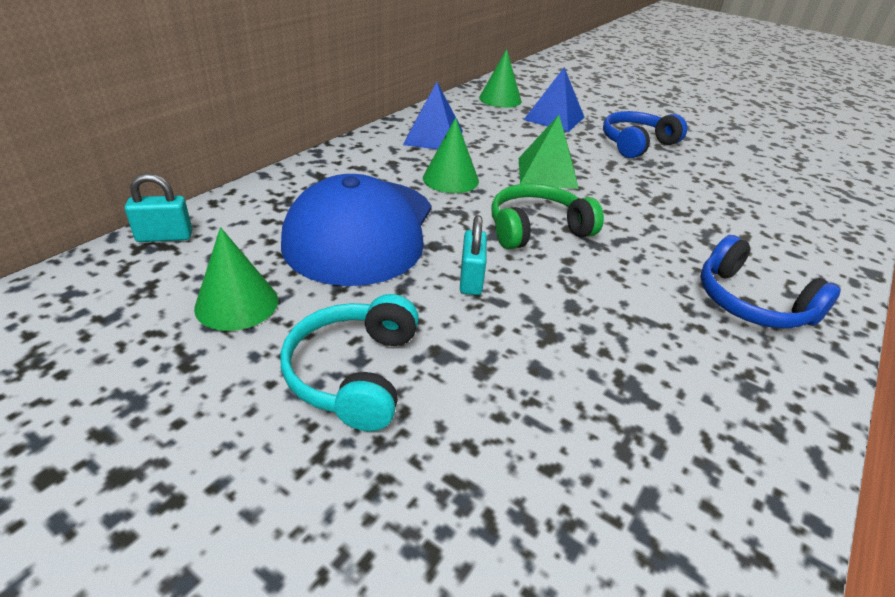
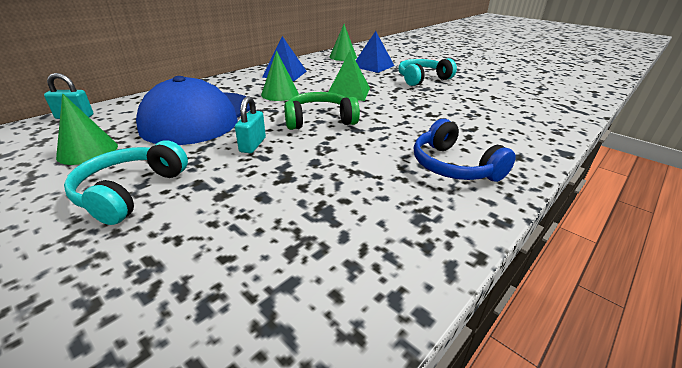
camera: 10 degrees right, 5 degrees down
(637, 144) = (422, 79): blue headphones -> turquoise headphones

